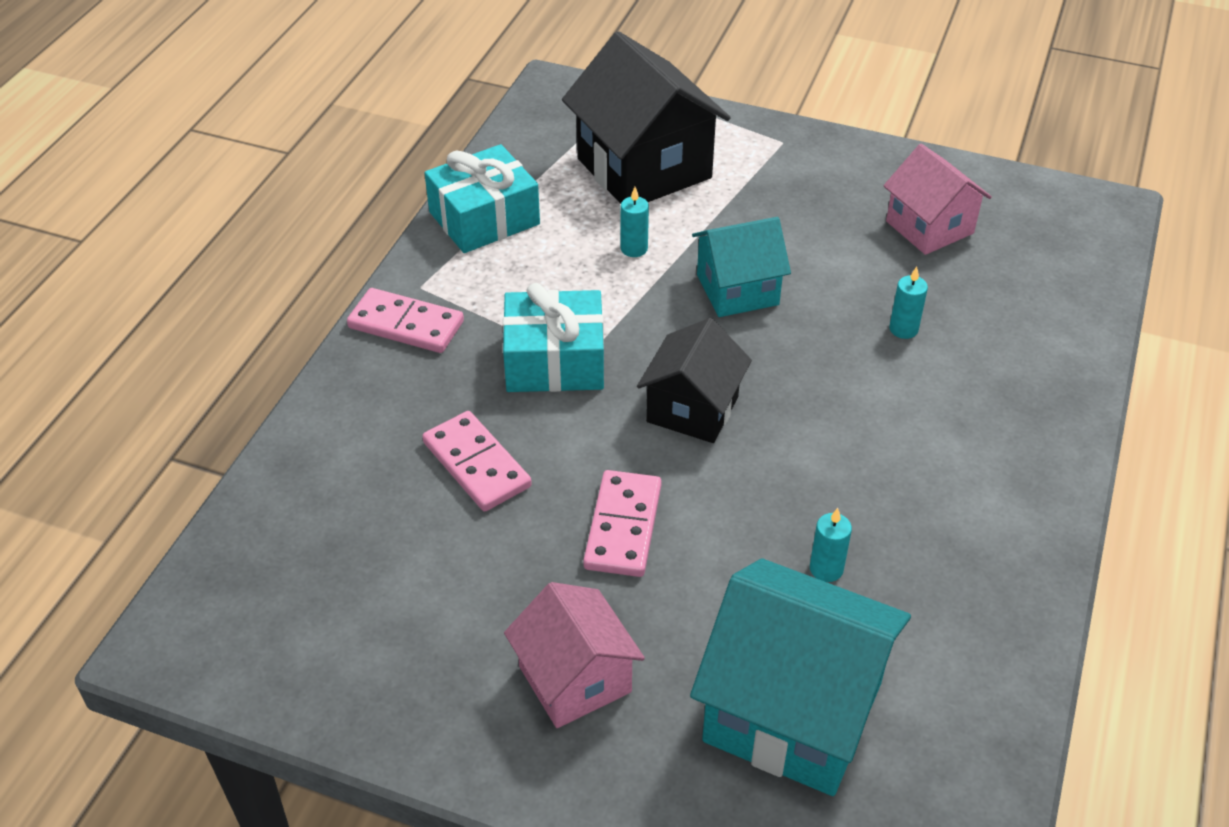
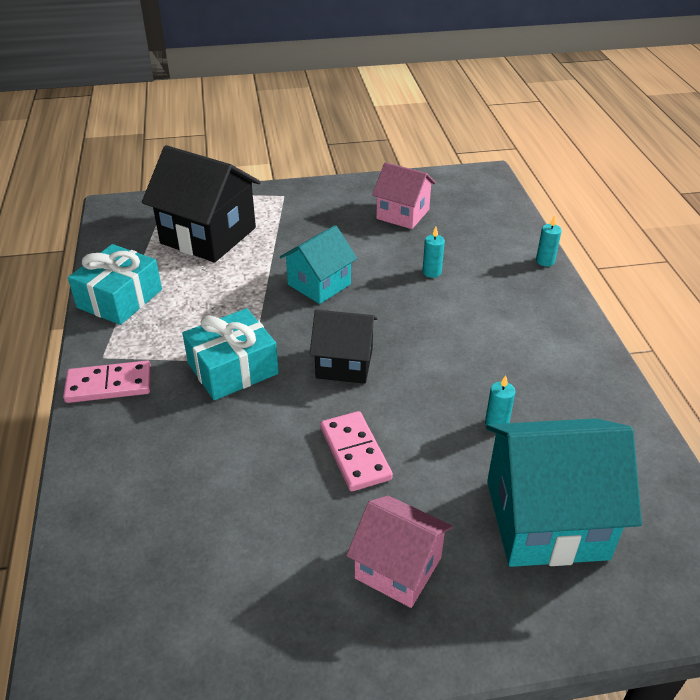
camera: 30 degrees left, 5 degrees down
(477, 464) = (226, 456): pink domino -> none
(634, 249) = (236, 283): turquoise candle -> turquoise candle (545, 261)
(692, 409) = (344, 363): black house -> black house turned 75 degrees counterclockwise

